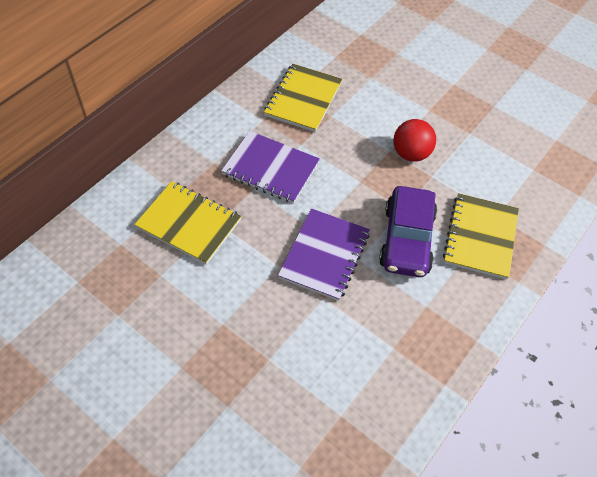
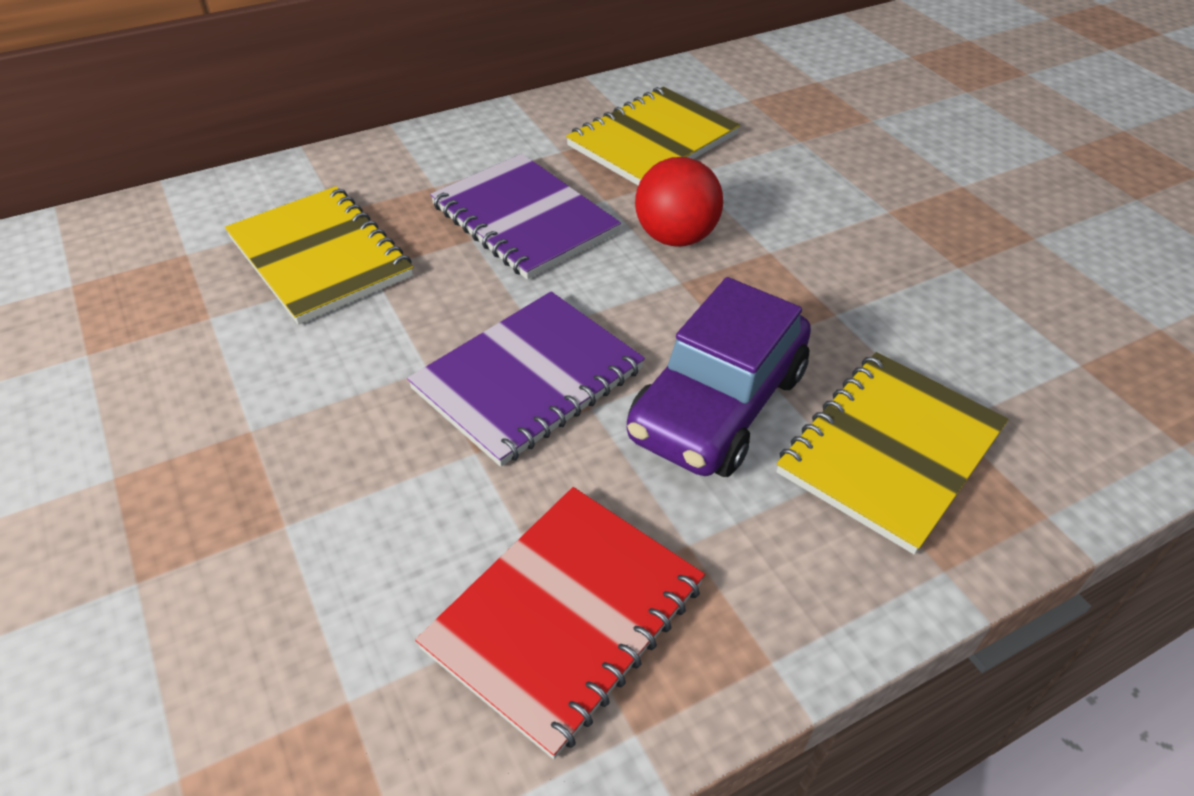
camera: 25 degrees right, 10 degrees down
(398, 353) = (565, 616): none -> red notebook
(411, 154) = (812, 266): red ball -> red ball (675, 237)

